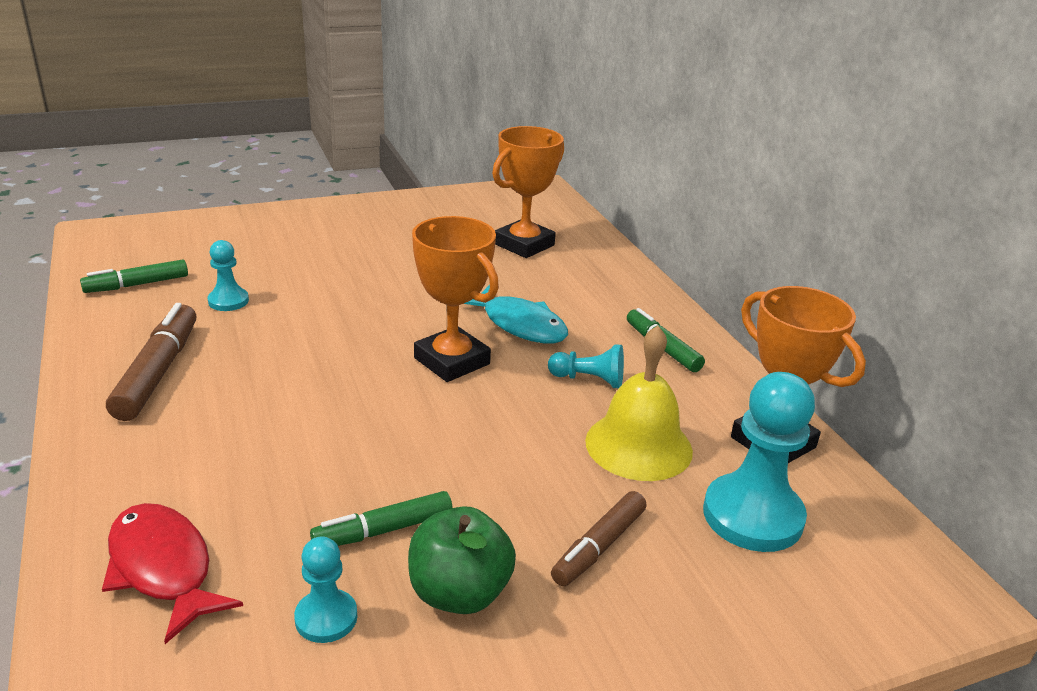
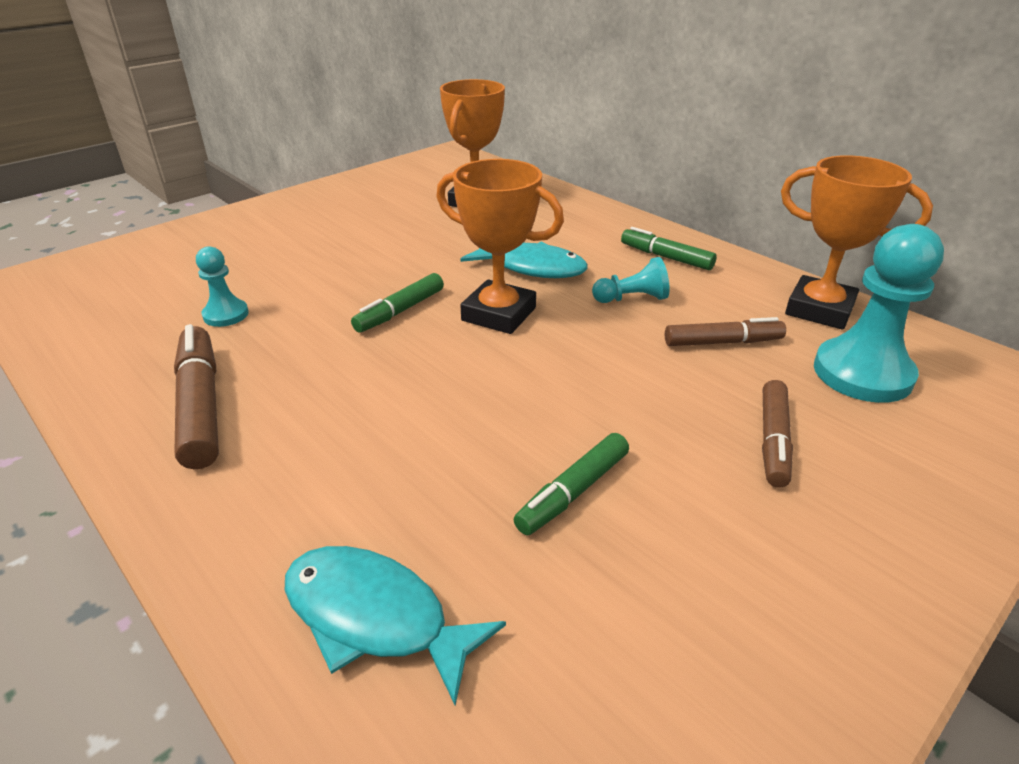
camera: 20 degrees left, 5 degrees up
(137, 285) = (106, 323): green marker -> green marker (400, 311)
(163, 568) = (375, 617): red fish -> turquoise fish
(326, 618) = (594, 603): turquoise pawn -> none
(459, 593) = (696, 528): green apple -> none
(638, 445) = (722, 342): yellow bell -> brown marker

